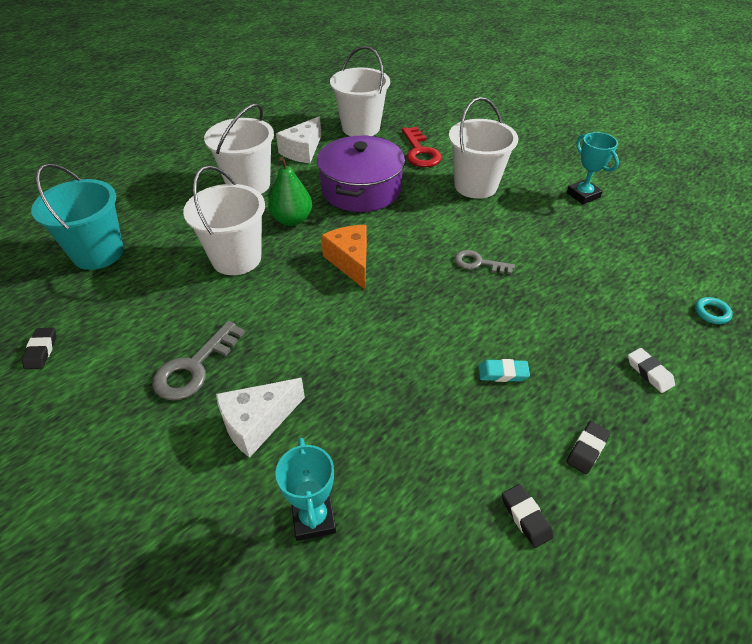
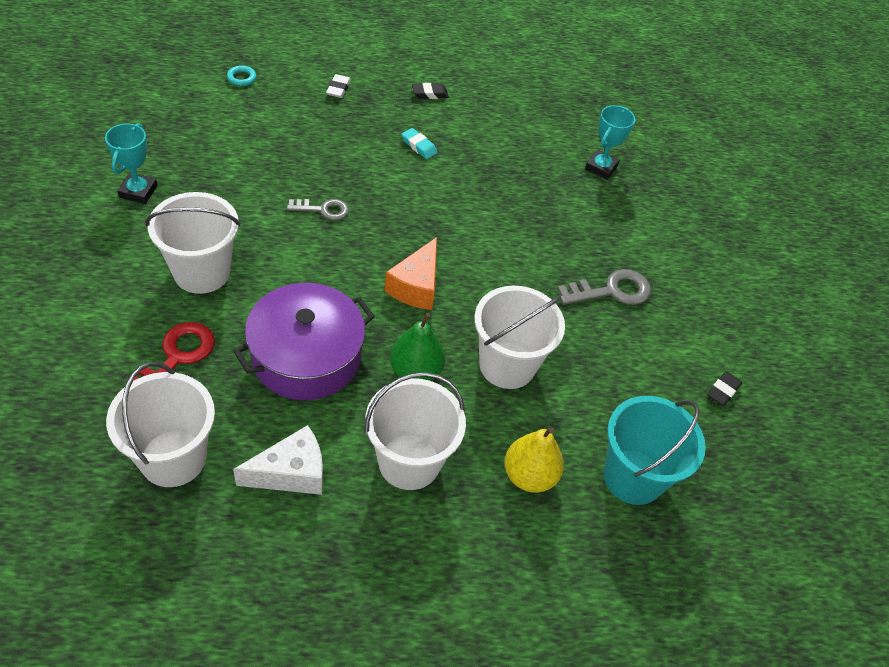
camera: 145 degrees left, 5 degrees up
(171, 216) = (529, 476): none -> yellow pear
(257, 423) = (595, 228): white cheese -> none
(478, 263) = (323, 210): grey key -> grey key turned 60 degrees counterclockwise
(526, 517) = (497, 99): black eraser -> none

